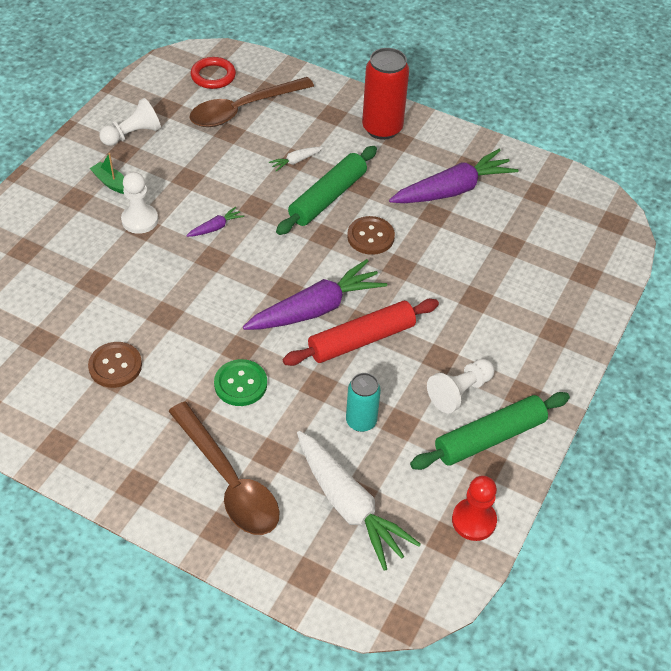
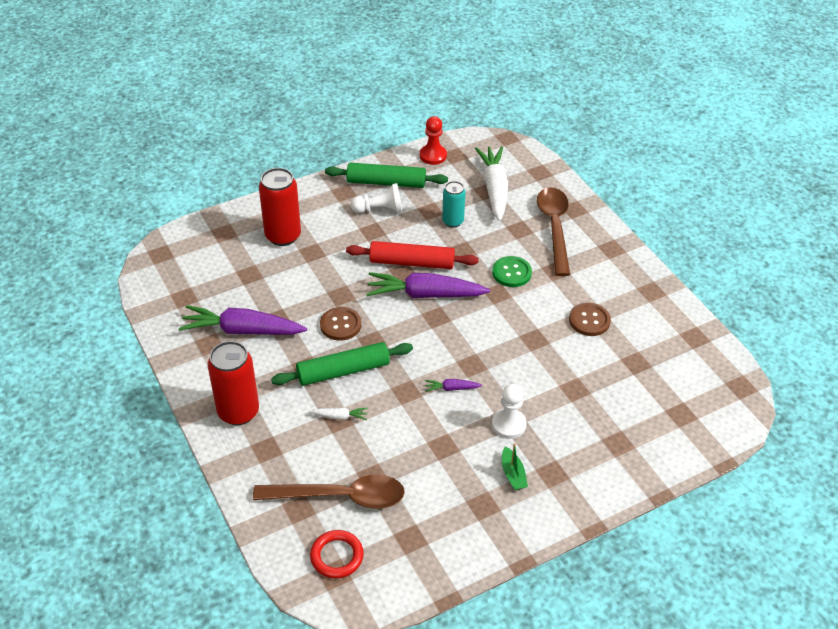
camera: 145 degrees left, 5 degrees down
(132, 134) = (463, 520): white pawn -> none
(525, 301) = (283, 236): none -> red can

